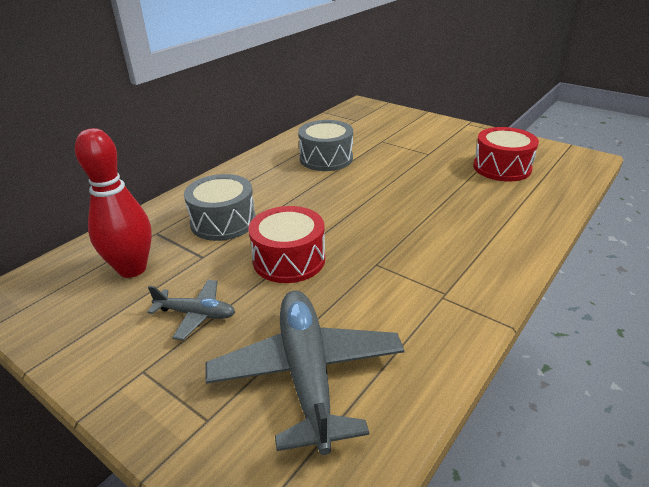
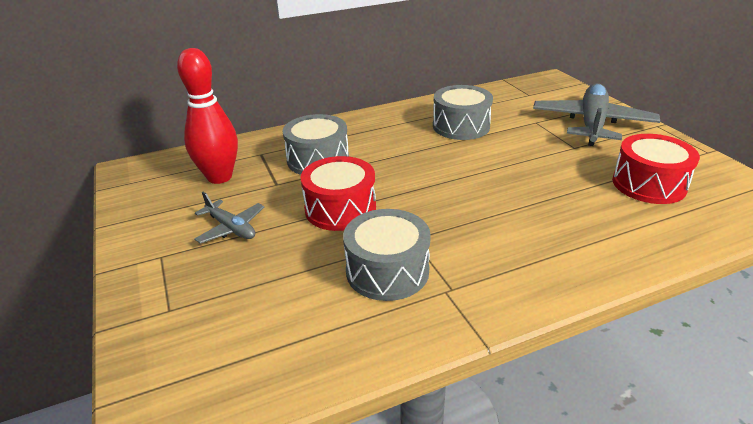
camera: 30 degrees right, 0 degrees up
(307, 374) = (266, 308): grey plane -> grey plane (592, 124)
(382, 298) = (387, 271): none -> grey drum

